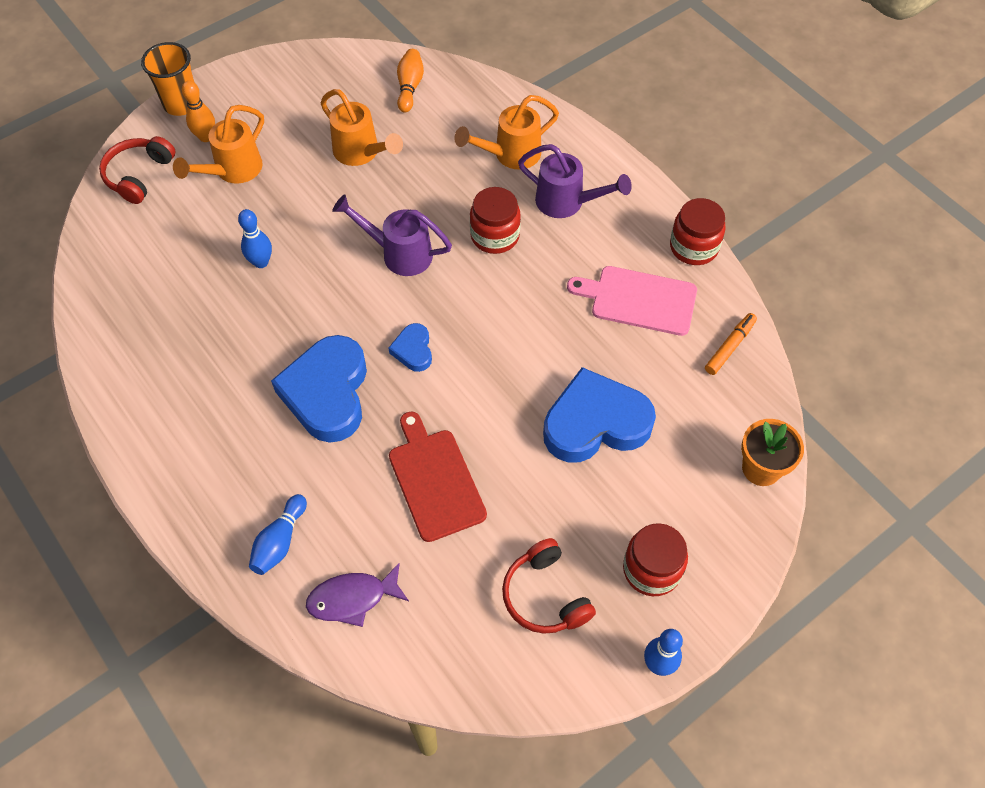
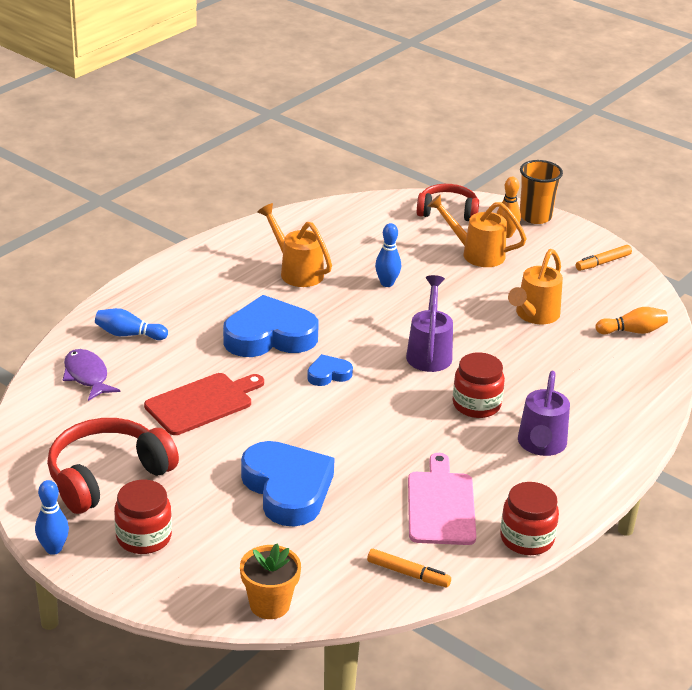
camera: 75 degrees right, 25 degrees down
(287, 75) = (603, 262): none -> orange marker
(510, 155) = (582, 402): orange watering can -> orange watering can (296, 271)
(544, 596) = (107, 476): red headphones -> red headphones, size x1.51

